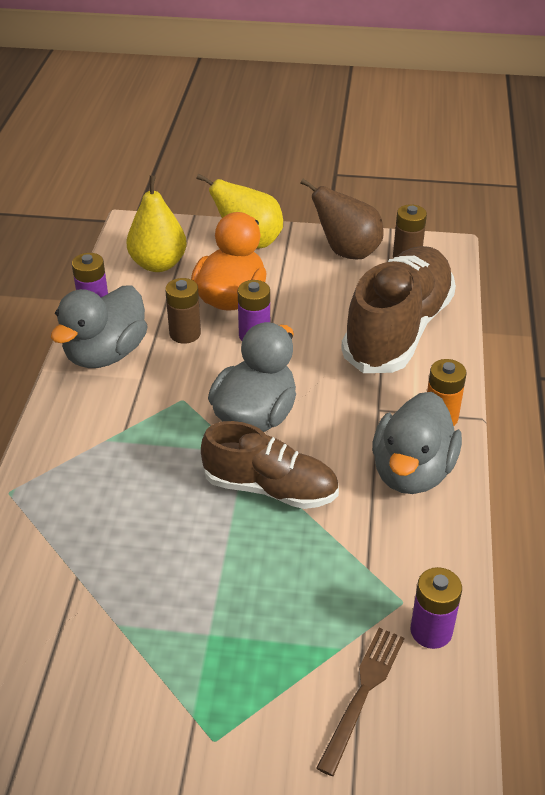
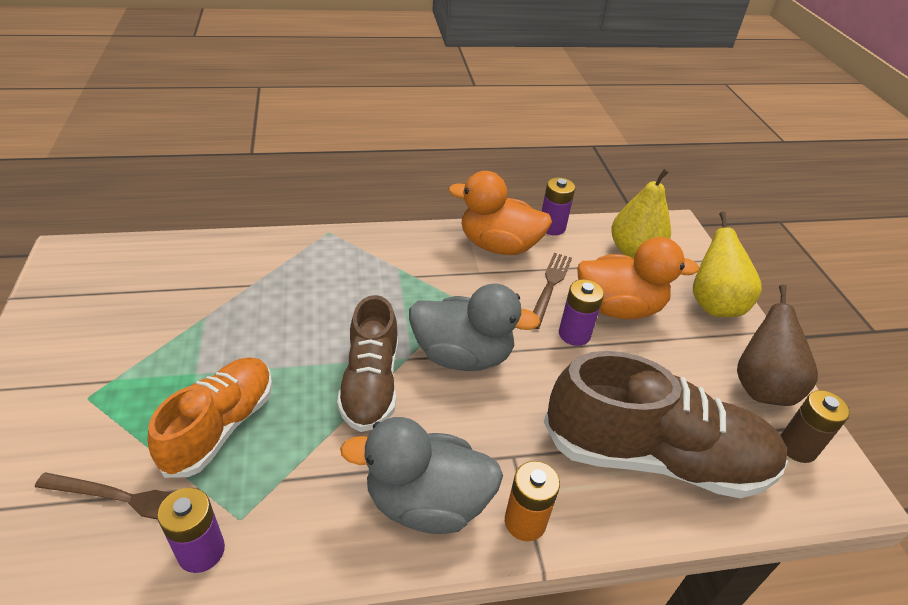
camera: 70 degrees right, 0 degrees up
(106, 354) = (498, 246): grey duck -> orange duck
(185, 334) = (550, 287): brown battery -> brown fork
(292, 613) = (220, 426): none -> orange shoe

